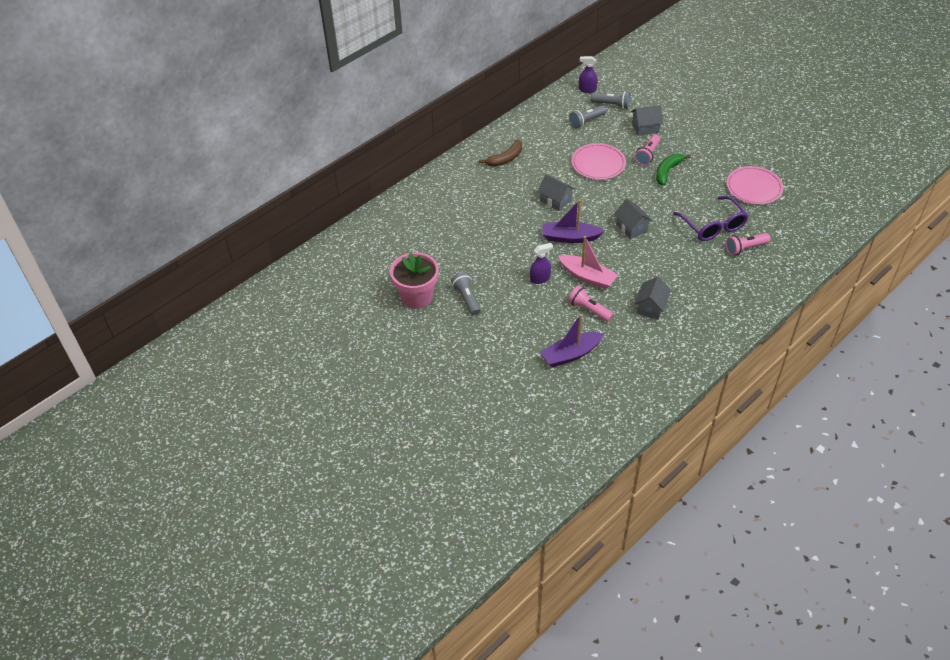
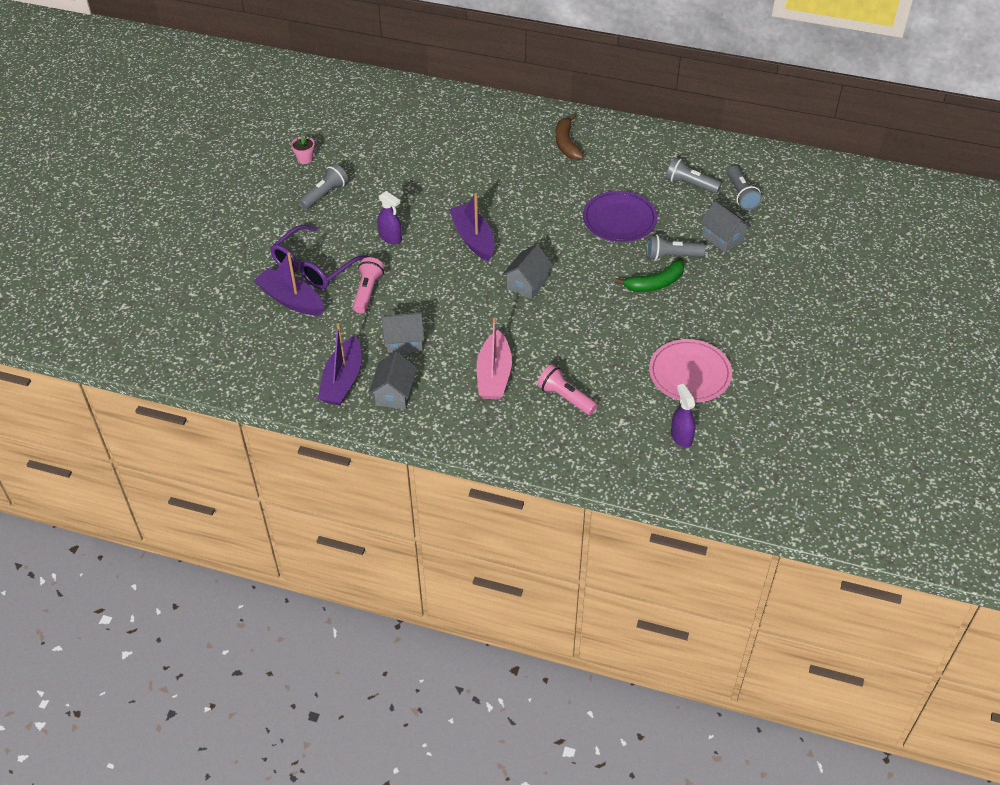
camera: 60 degrees right, 0 degrees up
(417, 297) = (305, 159): pink flower pot -> pink flower pot, size x0.42
(505, 159) = (566, 144): brown banana -> brown banana turned 60 degrees clockwise
(555, 200) = (526, 206): grey house -> grey house (394, 394)
(587, 89) = (752, 165): purple spray bottle -> purple spray bottle (681, 436)
(587, 277) = (419, 274): pink boat -> pink boat (494, 375)
(598, 164) = (619, 219): pink plate -> purple plate
(647, 155) = (672, 256): pink flashlight -> grey flashlight
(667, 171) = (655, 283): green banana -> green banana turned 150 degrees clockwise
(670, 352) = (342, 381): none -> purple boat
(713, 226) = (584, 355): purple glasses -> purple glasses (313, 267)

